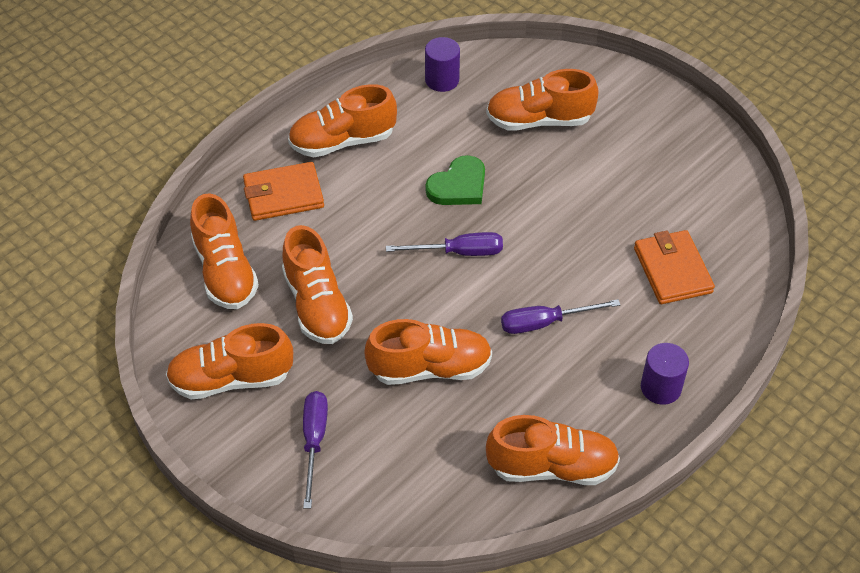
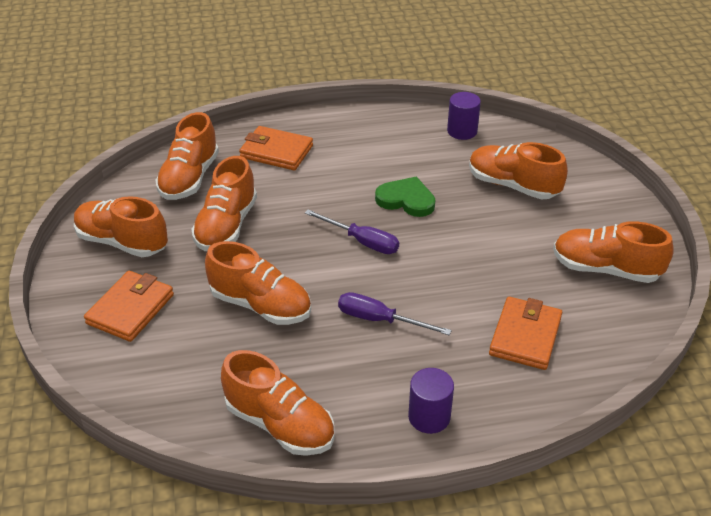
camera: 35 degrees right, 10 degrees down
(314, 442) = (130, 309): purple screwdriver -> orange wallet
(342, 141) = (350, 138): orange shoe -> orange shoe (605, 269)
(458, 185) = (406, 200): green heart -> green heart turned 150 degrees counterclockwise

